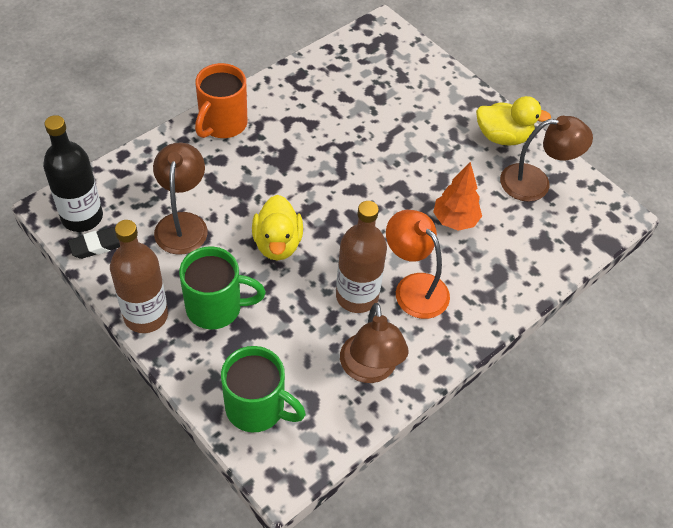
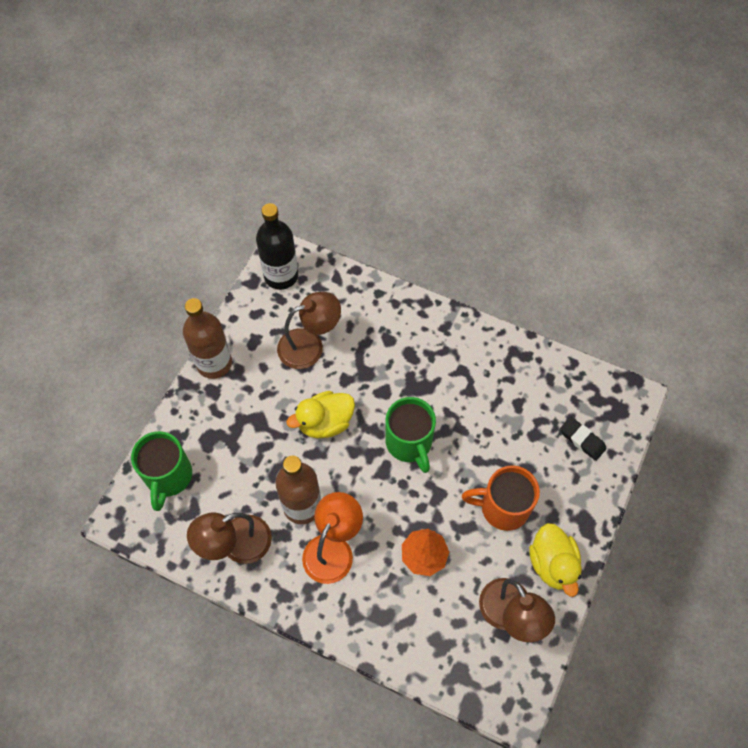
camera: 70 degrees right, 10 degrees up
(98, 245) = (260, 300): black eraser -> black eraser (582, 440)
(216, 308) = (243, 407): green mug -> green mug (409, 443)
(222, 124) = (428, 323): orange mug -> orange mug (502, 507)

